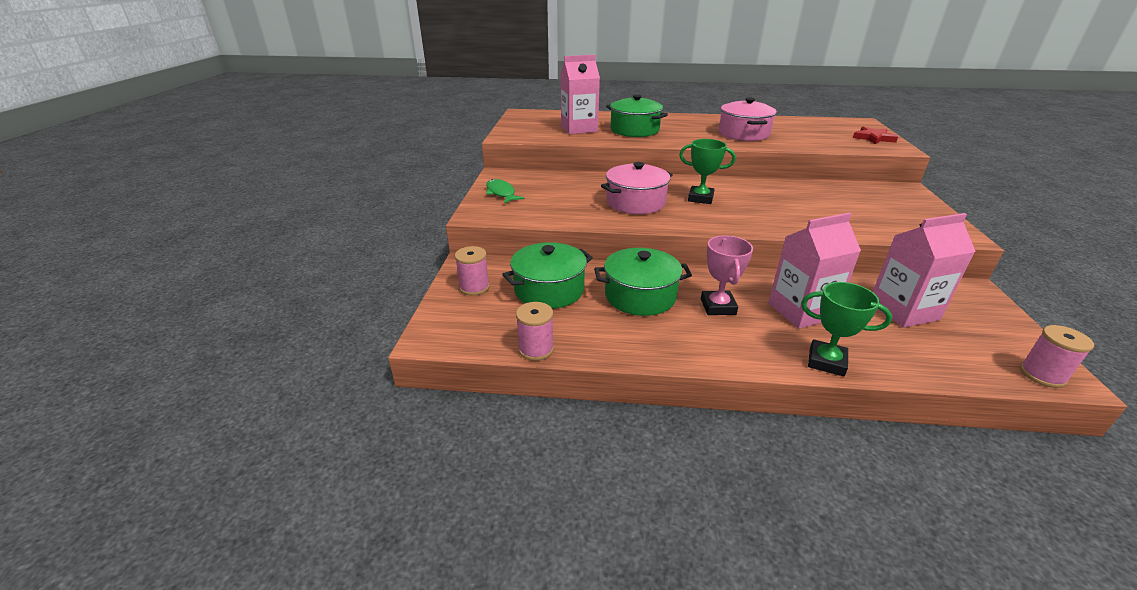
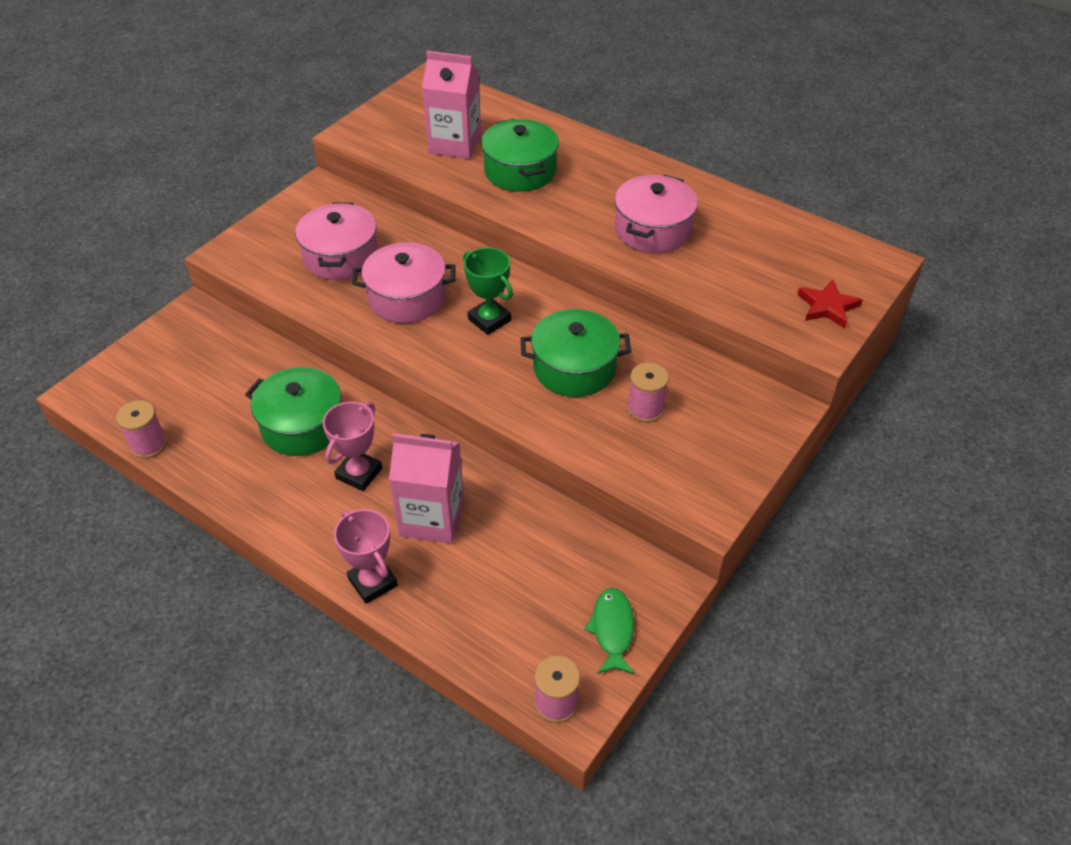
camera: 30 degrees right, 15 degrees up
(474, 287) = (169, 346): pink spool -> pink spool (645, 409)
(501, 193) = (285, 225): green fish -> green fish (612, 629)
(549, 290) = (230, 379): green pot -> green pot (574, 368)
(563, 197) = (341, 257): none -> pink pot
(826, 361) = (373, 582): green trophy -> pink trophy
(903, 311) = (539, 569): pink carton -> none

